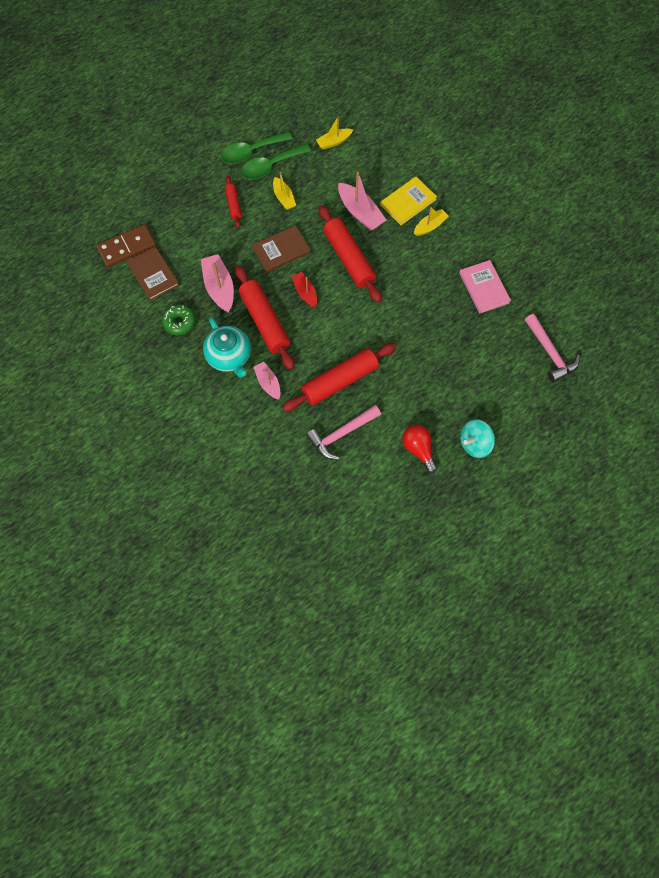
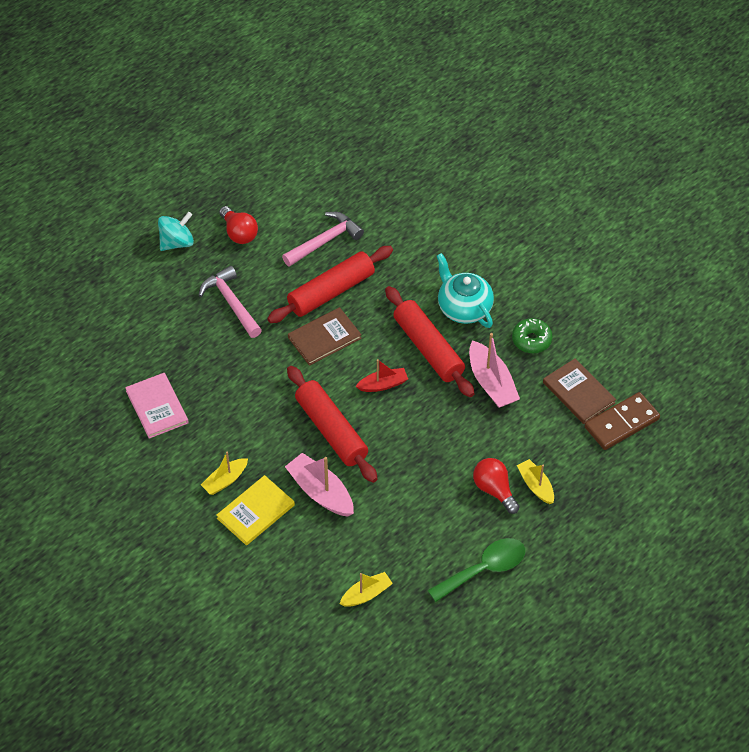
camera: 175 degrees right, 15 degrees down
(233, 205) = (494, 490): red rolling pin -> red light bulb
(268, 383) = (413, 284): pink boat -> none
(270, 166) = (453, 549): green spoon -> none
(281, 250) = (420, 434): brown book -> brown book (324, 338)
(284, 198) = (427, 505): yellow boat -> yellow boat (536, 486)
(305, 293) = (383, 384): red boat -> red boat turned 75 degrees counterclockwise
(550, 353) = (82, 339): pink hammer -> pink hammer (231, 303)

